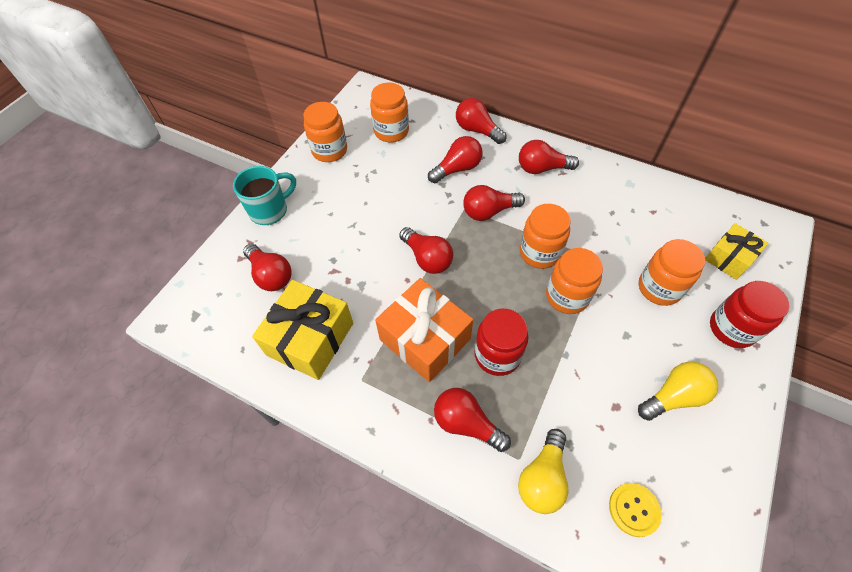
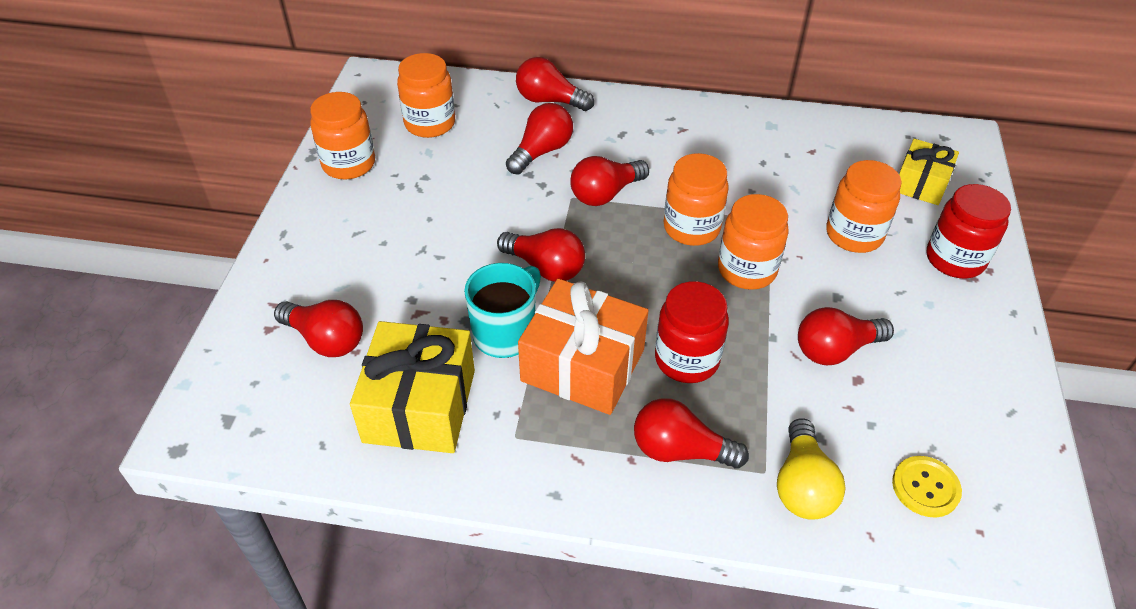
camera: 20 degrees left, 10 degrees down
(270, 210) = (289, 257): turquoise mug -> turquoise mug (505, 333)
(542, 168) = (654, 129): red light bulb -> red light bulb (835, 350)
(673, 396) = (920, 350): yellow light bulb -> none

